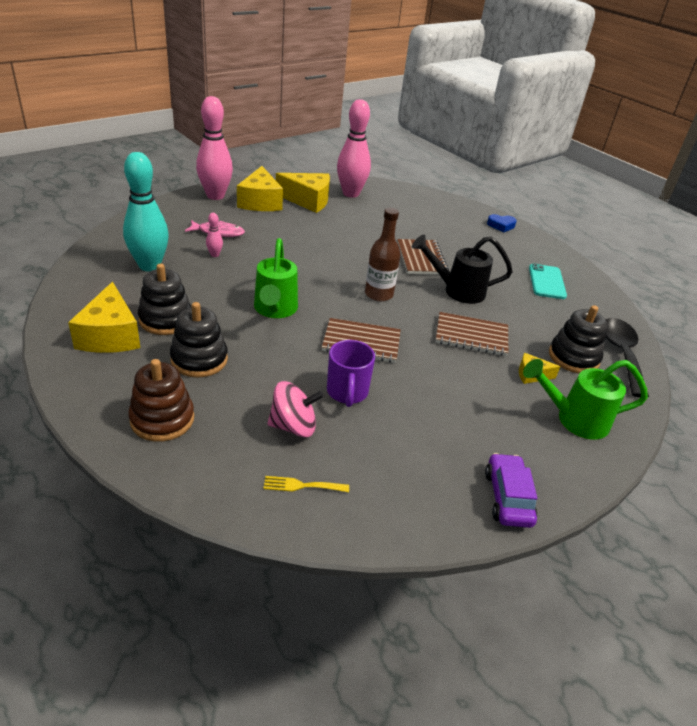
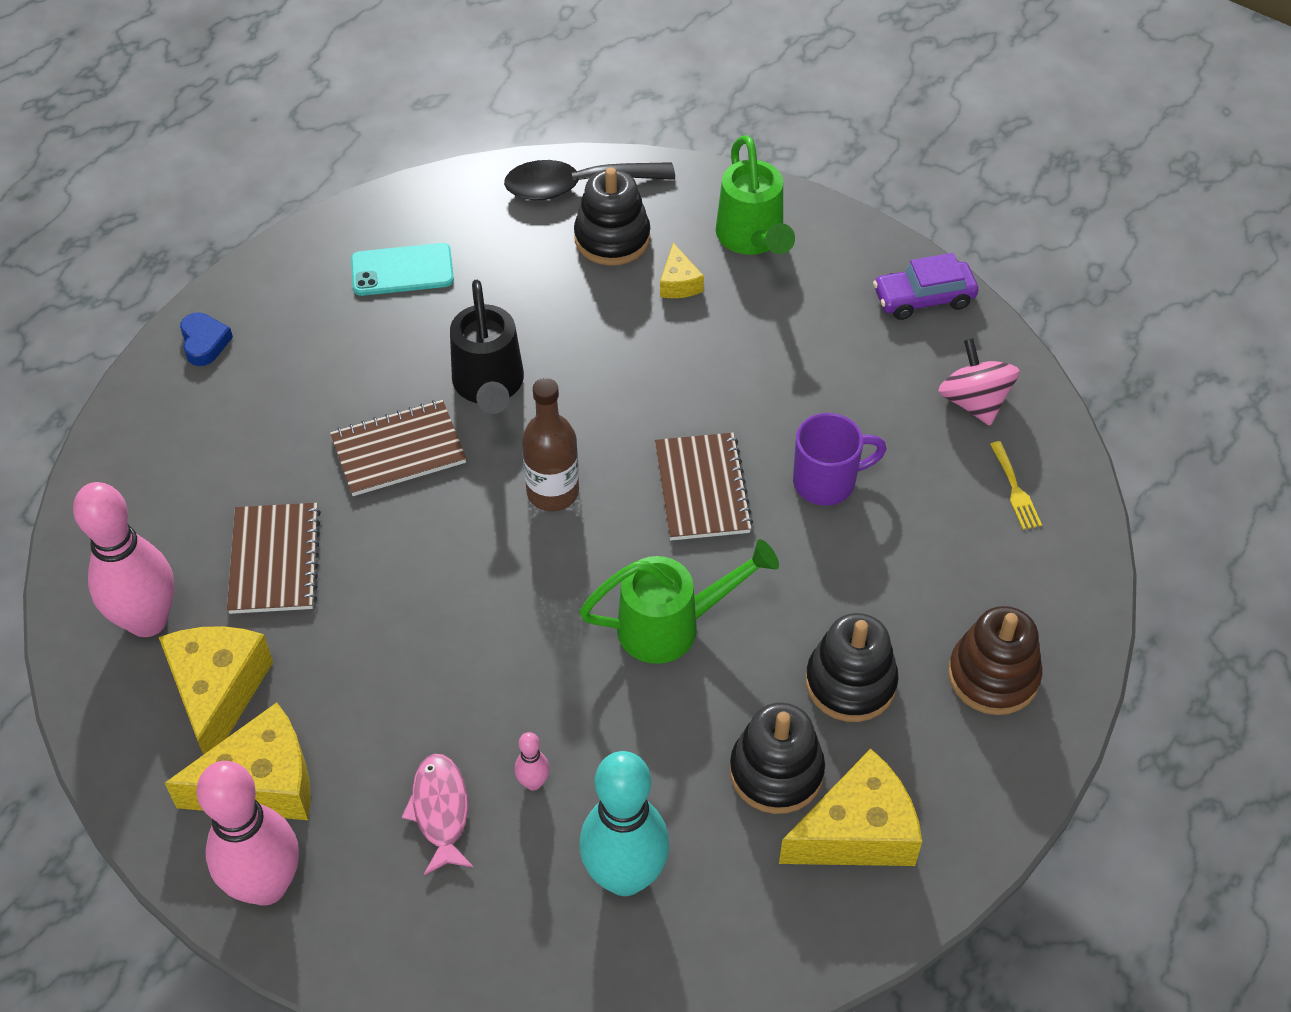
camera: 100 degrees left, 15 degrees up
(293, 426) = (924, 525): pink spinning top -> pink spinning top (974, 402)
(471, 336) = (616, 357): brown notebook -> brown notebook (274, 560)

